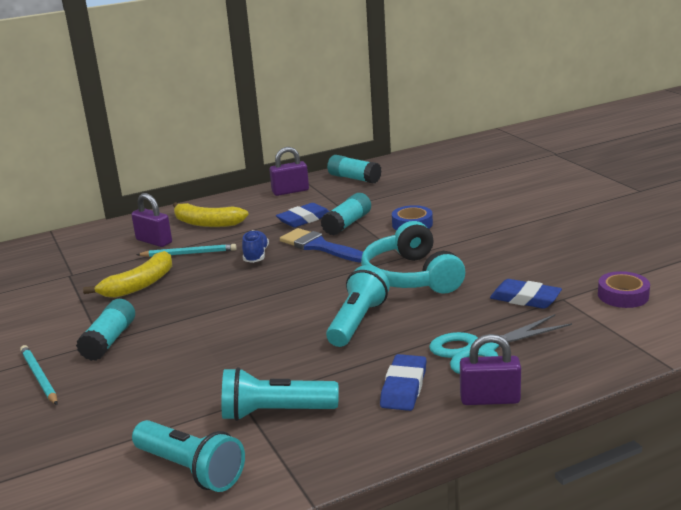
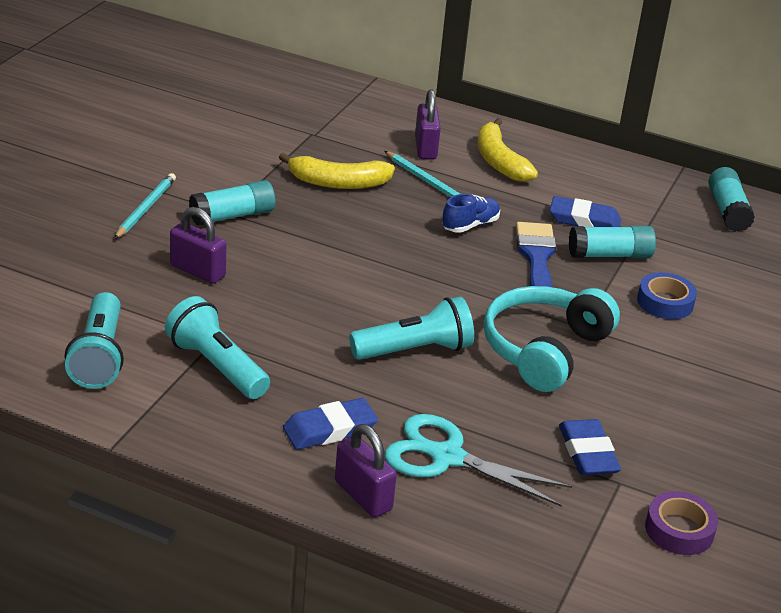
camera: 45 degrees right, 10 degrees up
(290, 191) = (637, 181): purple padlock -> purple padlock (197, 271)

